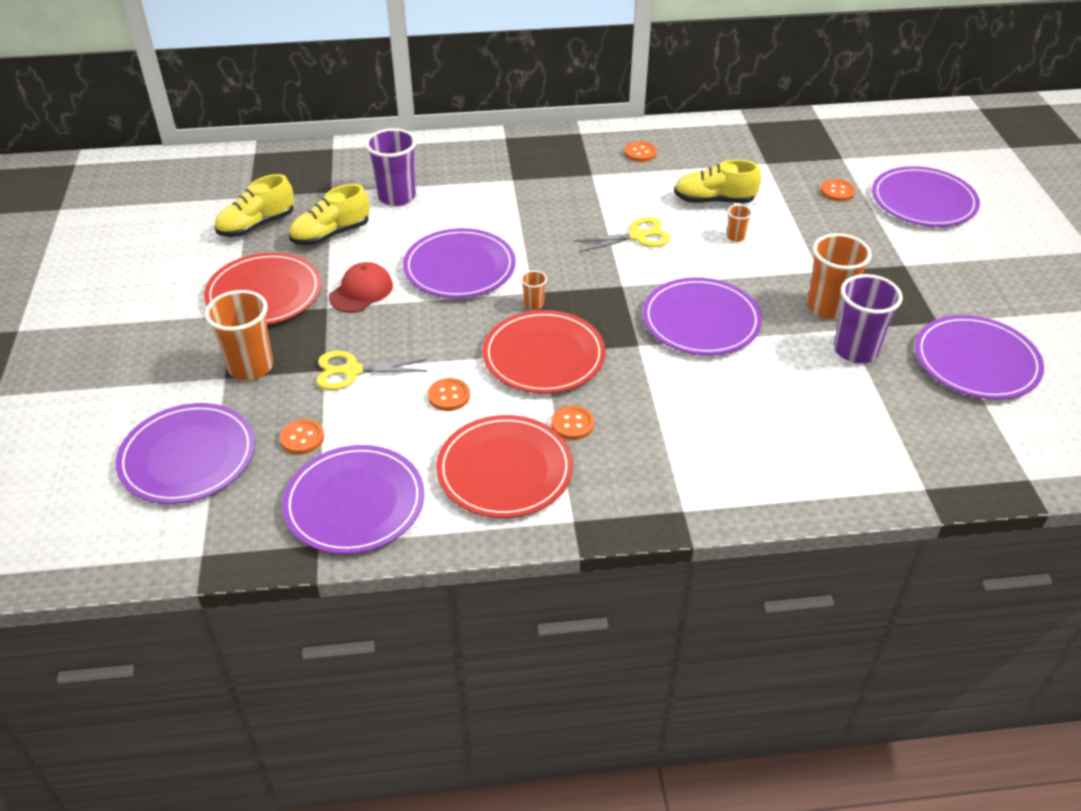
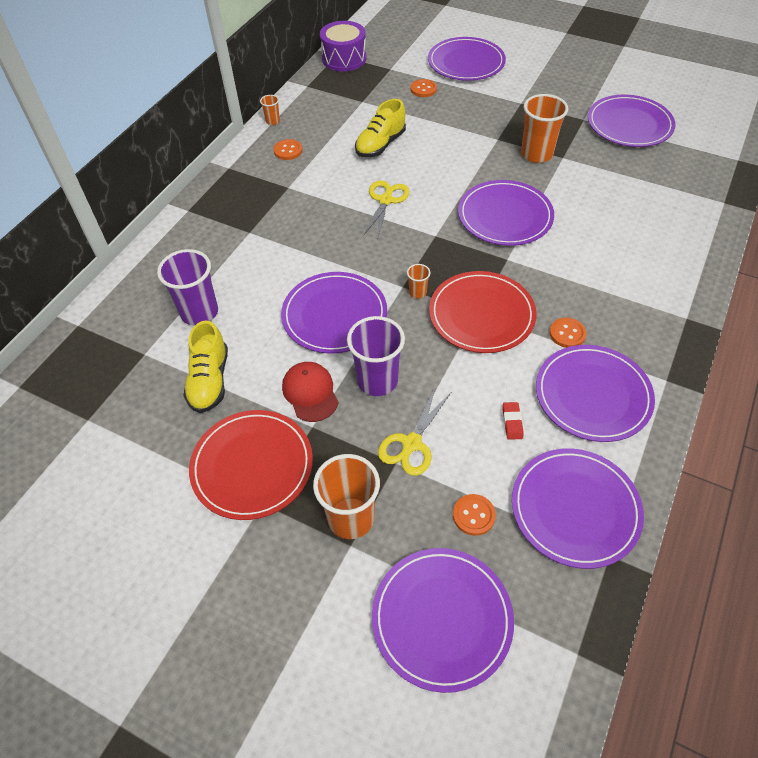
camera: 55 degrees left, 10 degrees up
(257, 225) = (141, 431): yellow shoe -> none
(425, 425) = (512, 422): none -> red eraser
(449, 396) = (488, 392): orange button -> none
(505, 470) = (592, 395): red plate -> purple plate
(735, 237) = (430, 156): orange cup -> orange cup (272, 121)
(819, 125) = (344, 58): none -> purple drum
(855, 350) = (586, 165): purple cup -> purple cup (377, 380)

